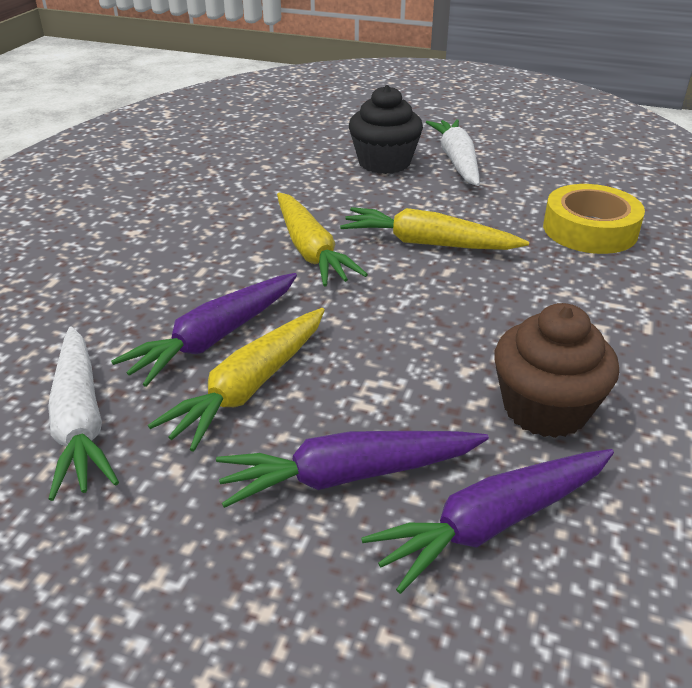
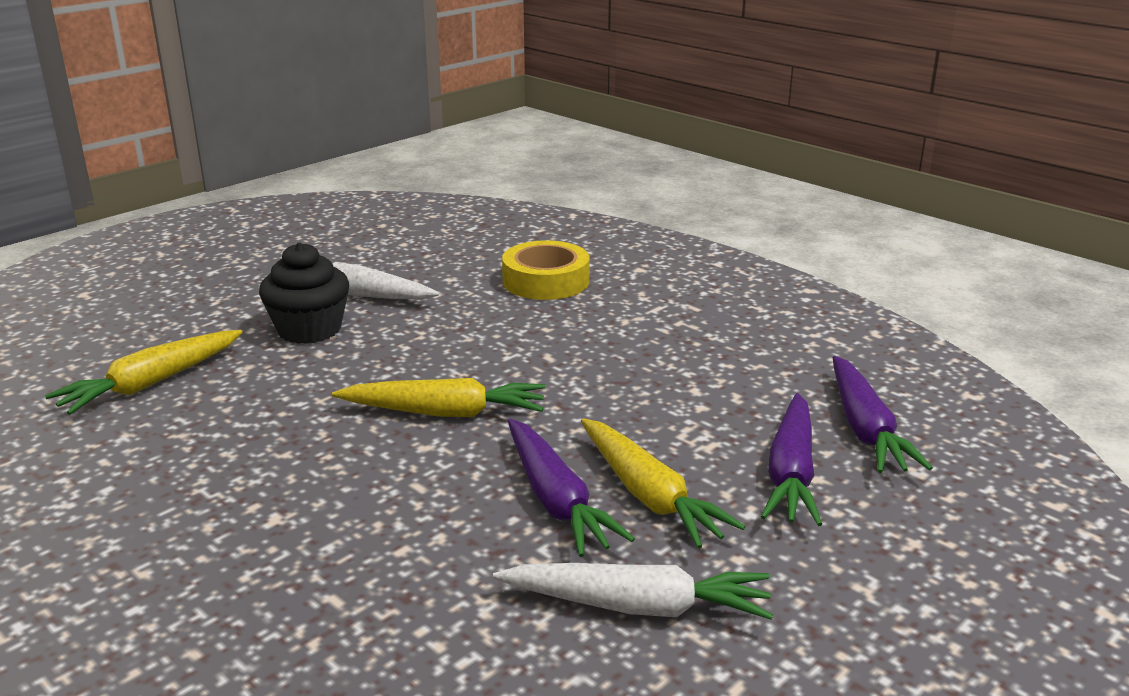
camera: 65 degrees left, 10 degrees down
(427, 243) = (494, 352): yellow carrot -> yellow carrot (151, 384)
(545, 408) = (760, 373): brown cupcake -> none

